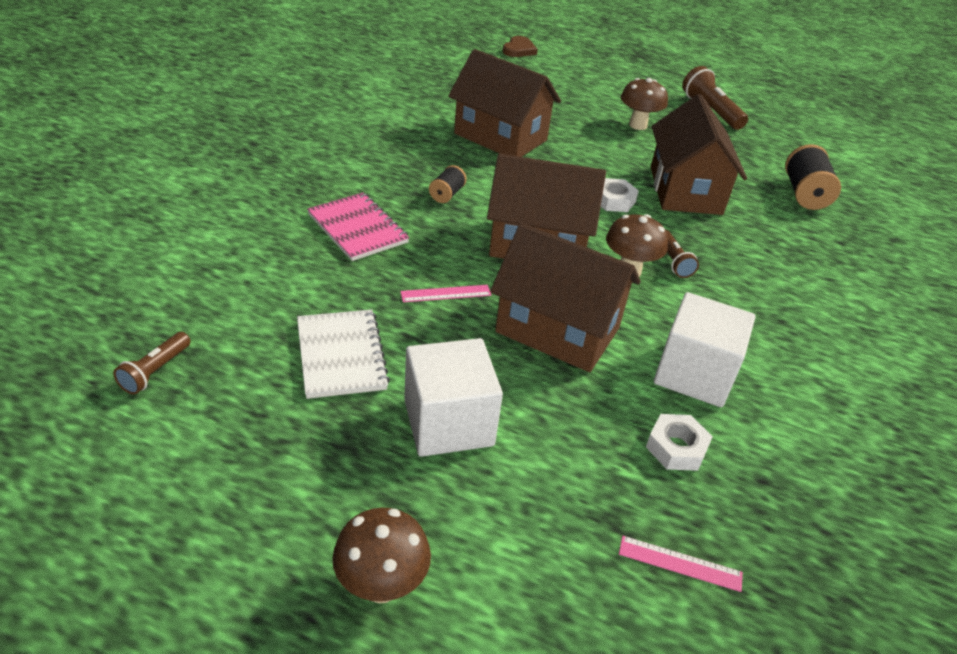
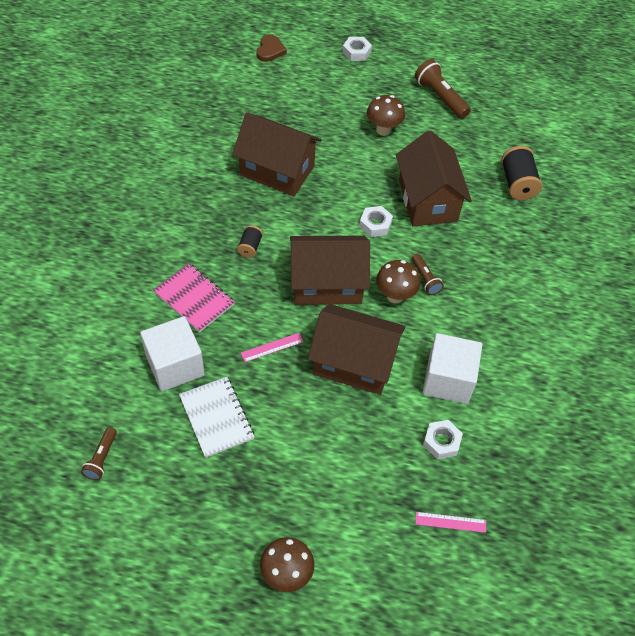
camera: 10 degrees left, 15 degrees up
(448, 423) = (298, 455): white cube -> white cube (175, 365)
(616, 65) = (356, 52): none -> white nut

